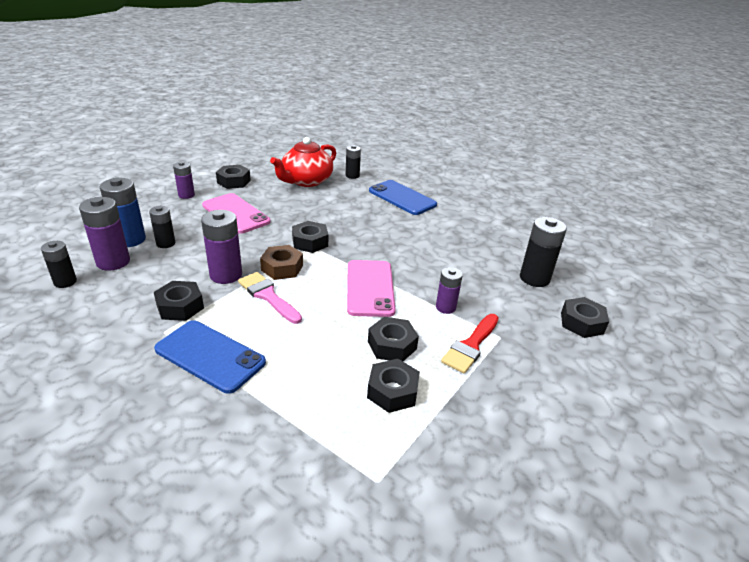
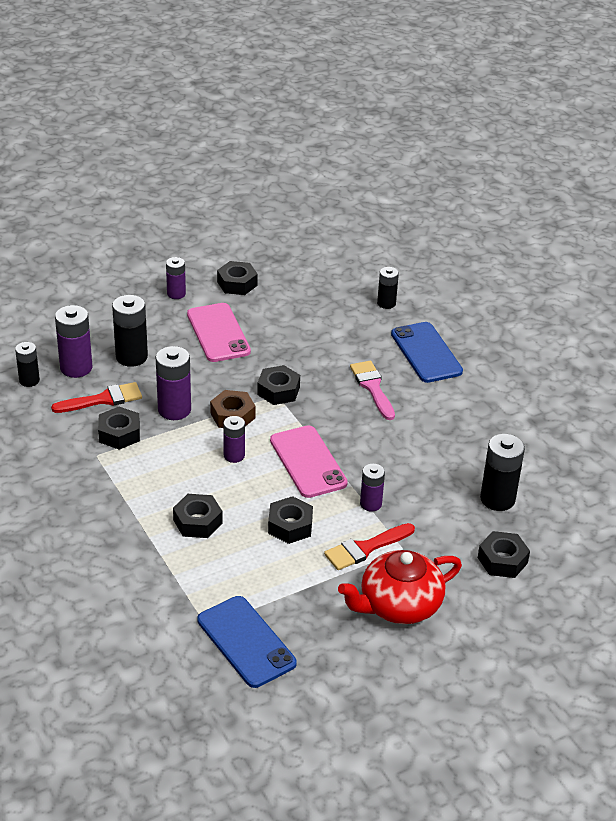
camera: 25 degrees right, 5 degrees up
(130, 240) = (99, 344): blue battery -> none
(151, 281) = (103, 399): none -> red brush
(166, 243) = (131, 357): black battery -> black battery, size x1.61
(210, 356) = (126, 489): blue phone -> blue phone (246, 642)
(268, 296) = (203, 444): pink brush -> pink brush (372, 387)
(302, 299) = (234, 455): none -> purple battery
(306, 181) = (323, 300): red teapot -> red teapot (399, 605)
(370, 288) = (308, 462): pink phone -> pink phone turned 45 degrees counterclockwise
(392, 391) = (263, 565): black nut -> black nut (197, 522)

